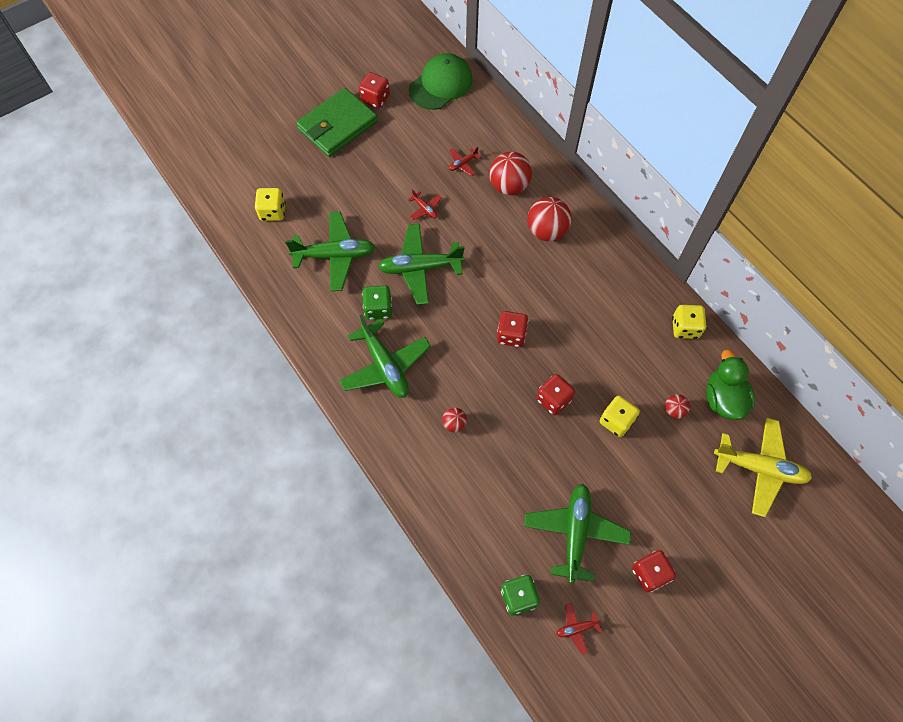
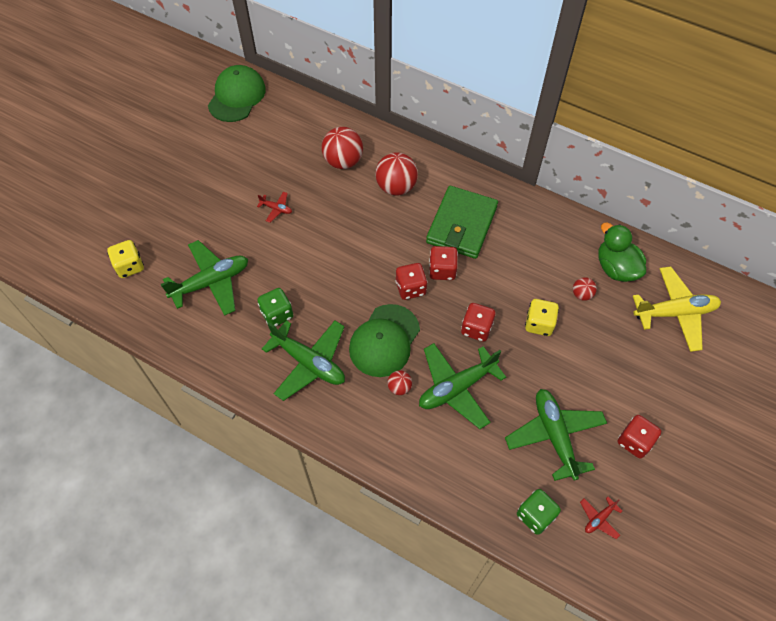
camera: 25 degrees left, 5 degrees down
(337, 125) = (156, 165): green wallet -> green wallet (461, 225)
(375, 99) = (181, 129): red dice -> red dice (442, 270)
(420, 268) = (298, 262): green plane -> green plane (457, 388)
(462, 164) = (291, 157): red plane -> none
(462, 374) = (384, 340): none -> green cap
(685, 328) = (554, 222): yellow dice -> none

